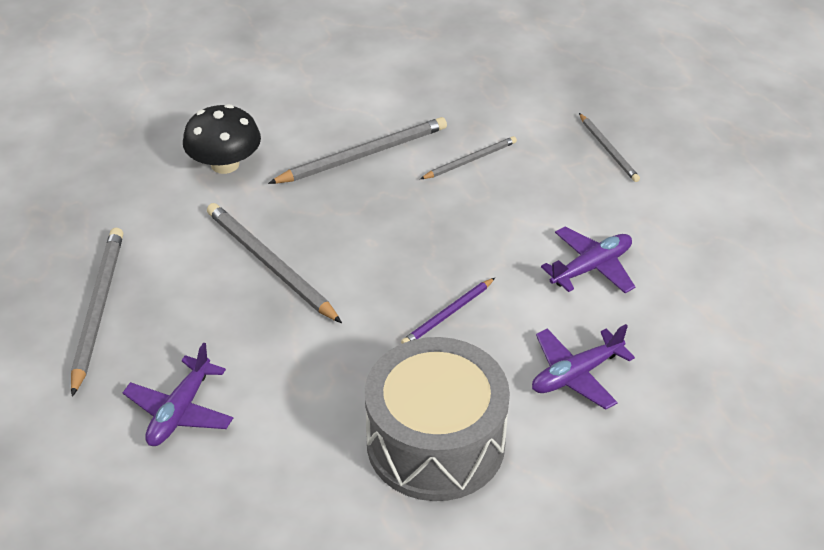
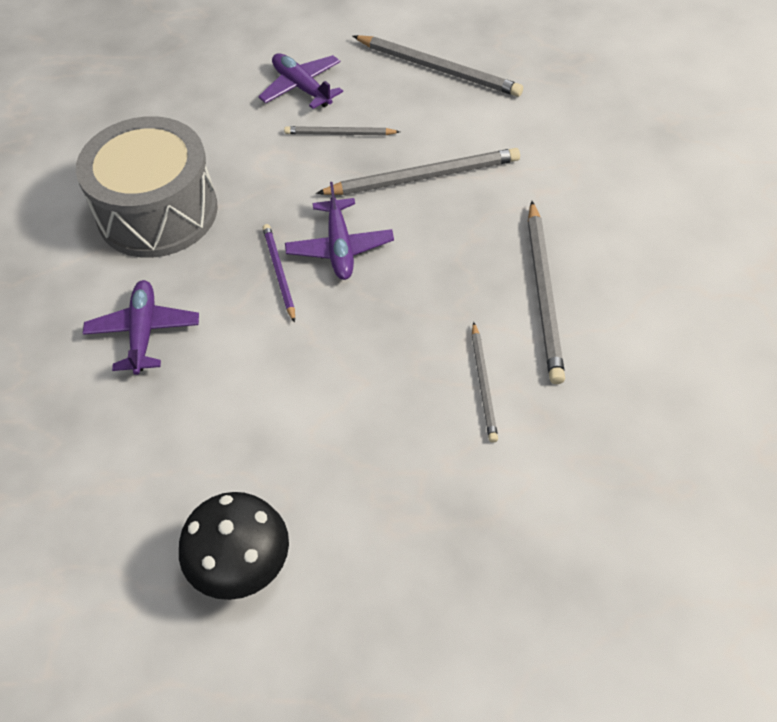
camera: 120 degrees right, 10 degrees up
(225, 164) = (585, 185): black mushroom -> black mushroom (241, 563)
(591, 268) = (254, 413): purple plane -> purple plane (340, 247)
(608, 150) = (425, 537): grey pencil -> grey pencil (339, 134)

